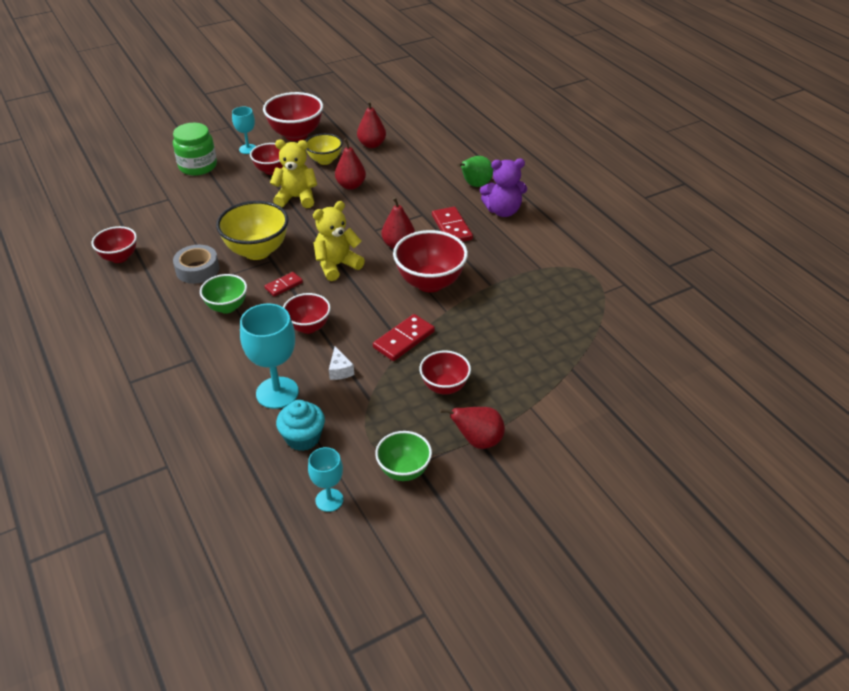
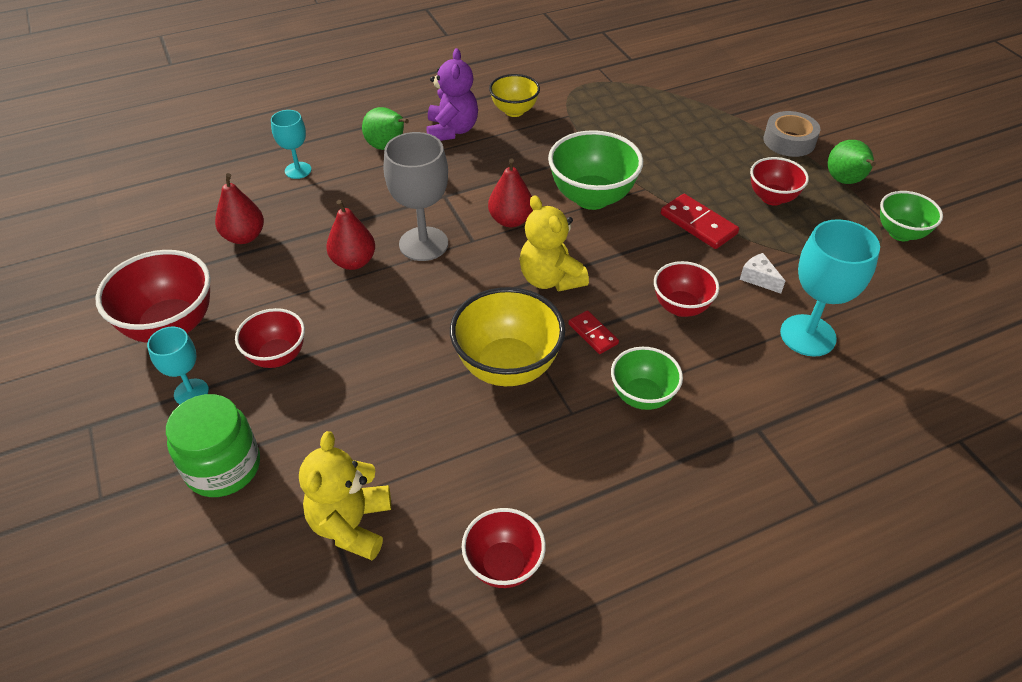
camera: 85 degrees left, 5 degrees up
(197, 269) = (548, 440): grey tape -> grey tape (789, 141)
(296, 198) = (371, 323): yellow teddy bear -> yellow teddy bear (351, 524)
(303, 438) = (876, 311): turquoise cupcake -> none
(325, 160) = (271, 290): yellow bowl -> yellow bowl (514, 111)
(329, 500) = (959, 289): turquoise goblet -> turquoise goblet (298, 170)
(340, 370) = (758, 278): white cheese -> white cheese turned 120 degrees counterclockwise
(370, 210) = (423, 244): none -> grey goblet
(430, 283) = (592, 198): red bowl -> green bowl
(451, 227) = (479, 173): red domino -> none
(478, 441) = (845, 181): red pear -> green pear

